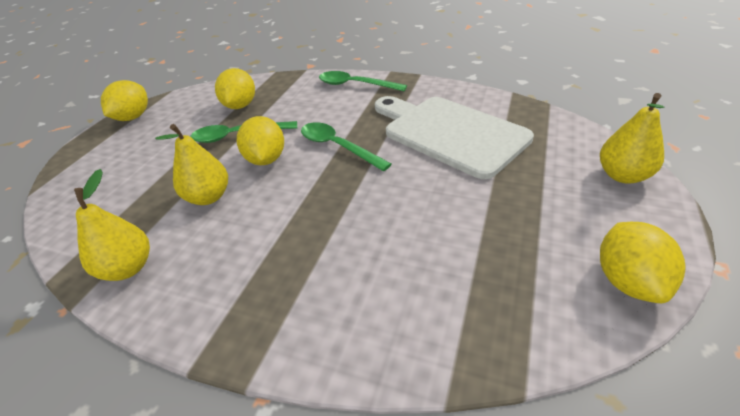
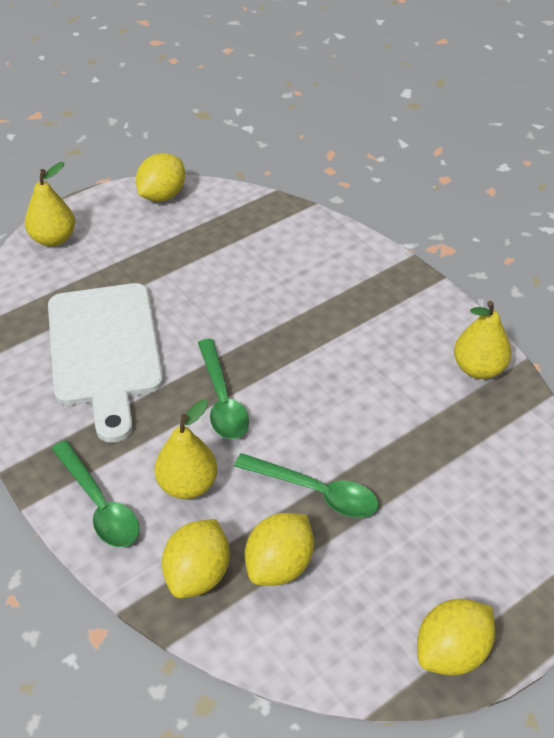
camera: 150 degrees left, 5 degrees up
(208, 197) = (387, 408): yellow pear -> yellow pear (187, 485)
(266, 159) = (305, 427): yellow lemon -> yellow lemon (198, 574)

